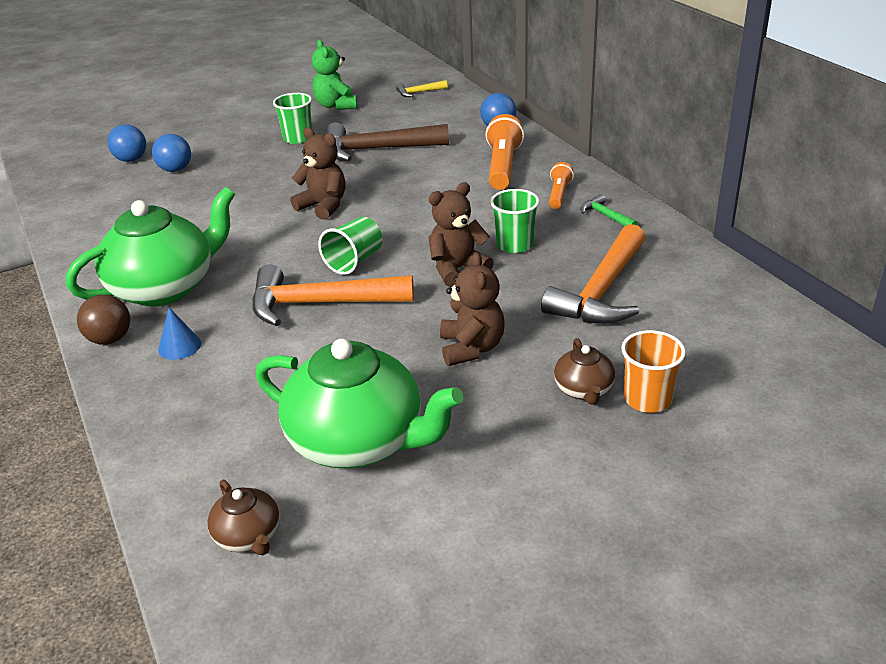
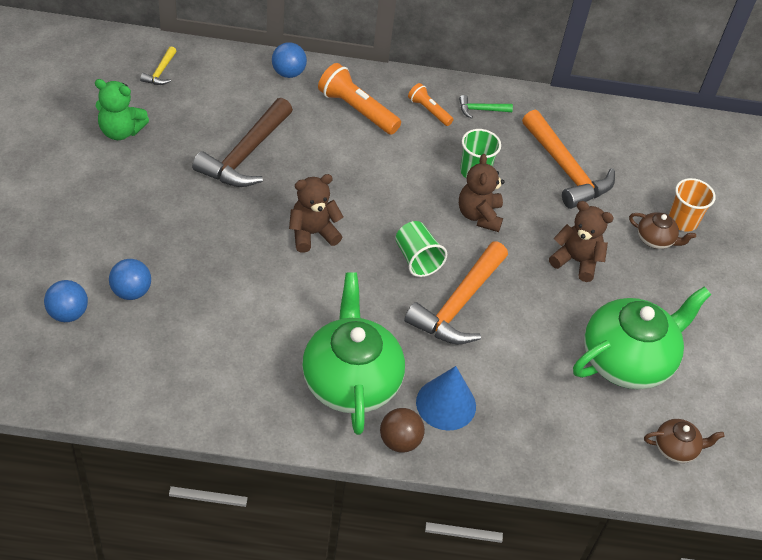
camera: 65 degrees left, 15 degrees up
(179, 346) = (446, 404): blue cone -> blue cone, size x1.68
(298, 138) = (162, 187): green cup -> none

